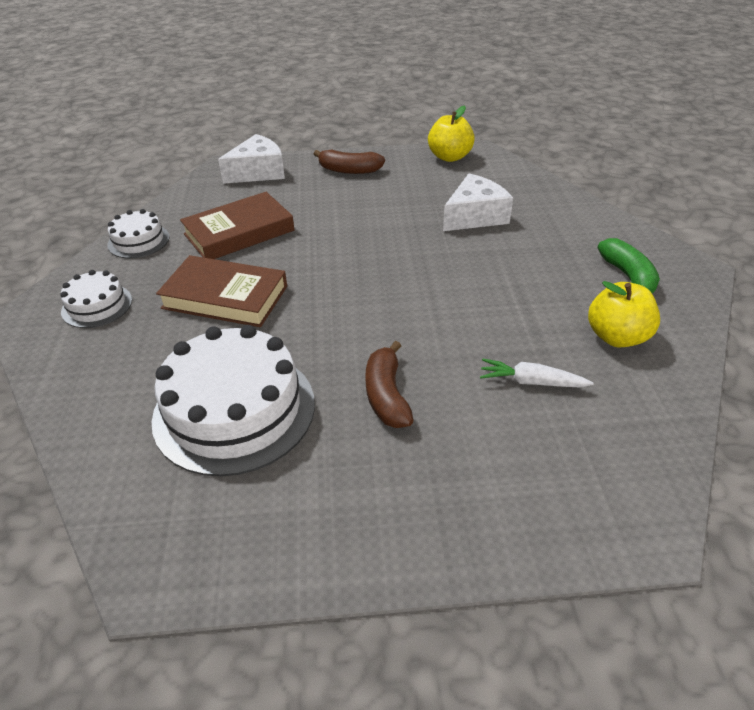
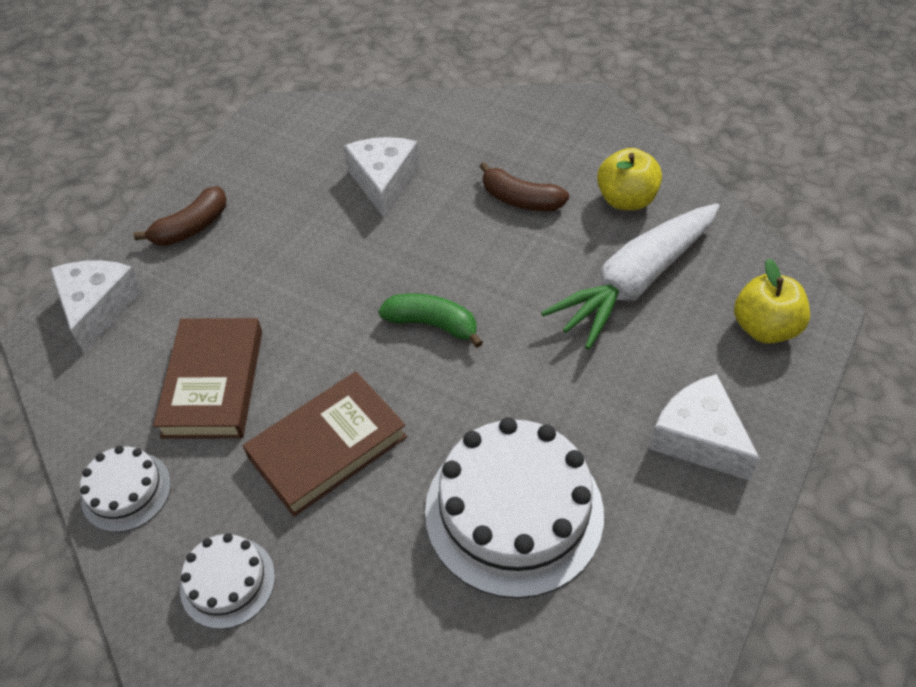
camera: 55 degrees left, 10 degrees up
(387, 395) = (581, 385): brown banana -> brown banana (520, 200)
(397, 497) = (697, 438): none -> white cheese
(449, 157) = (259, 138): yellow apple -> yellow apple (764, 328)
(532, 382) = (636, 282): white carrot -> white carrot, size x2.25
(628, 276) = (561, 144): green banana -> green banana (432, 324)

